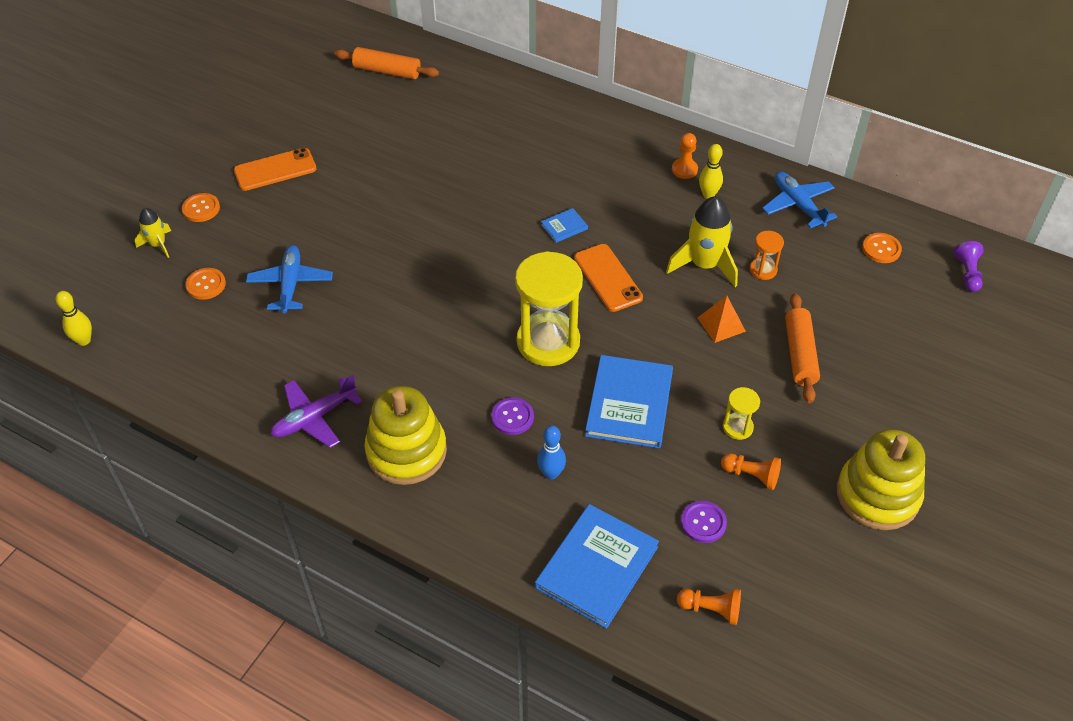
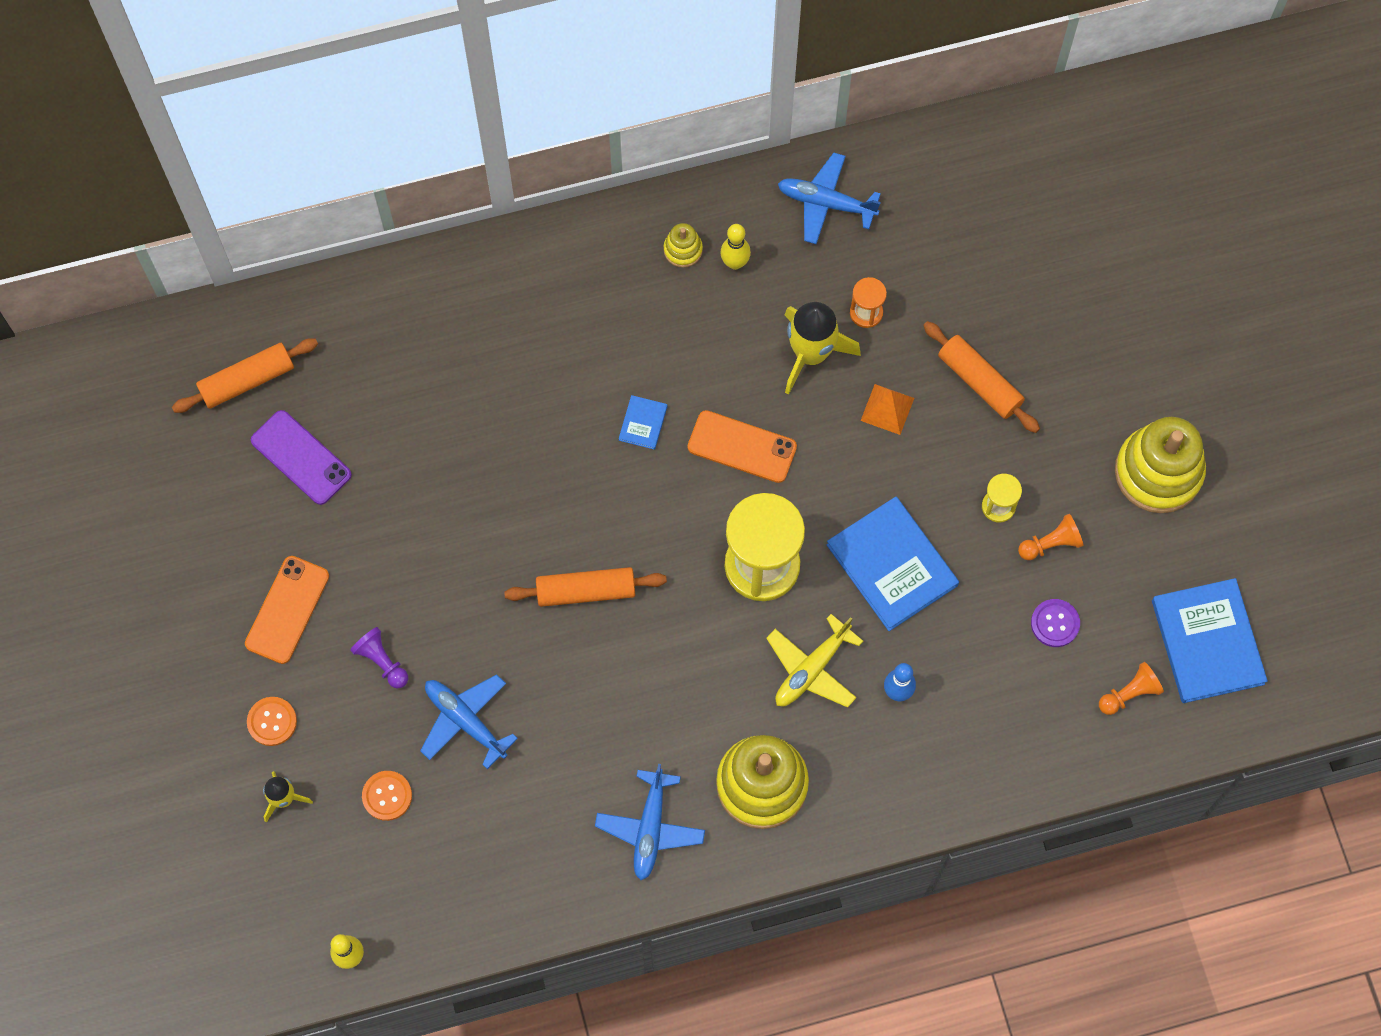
camera: 45 degrees left, 20 degrees up
(314, 418) = (650, 828): purple plane -> blue plane
(369, 116) = (301, 458): none -> purple phone
(433, 277) = (586, 591): none -> orange rolling pin
(512, 417) = (812, 669): purple button -> yellow plane
(597, 567) = (1015, 740): blue book -> blue book (1207, 642)
(684, 169) = (683, 250): orange pawn -> yellow stacking toy
(881, 249) = (944, 194): orange button -> none
(967, 273) = (1038, 159): purple pawn -> purple pawn (382, 661)

